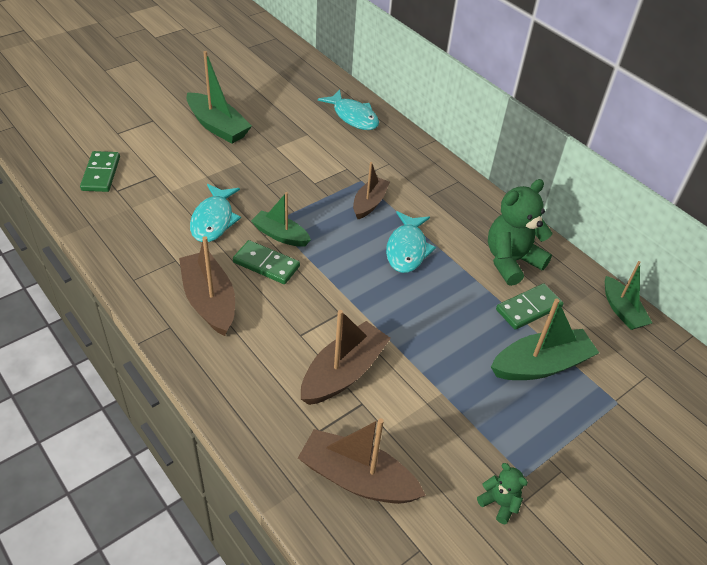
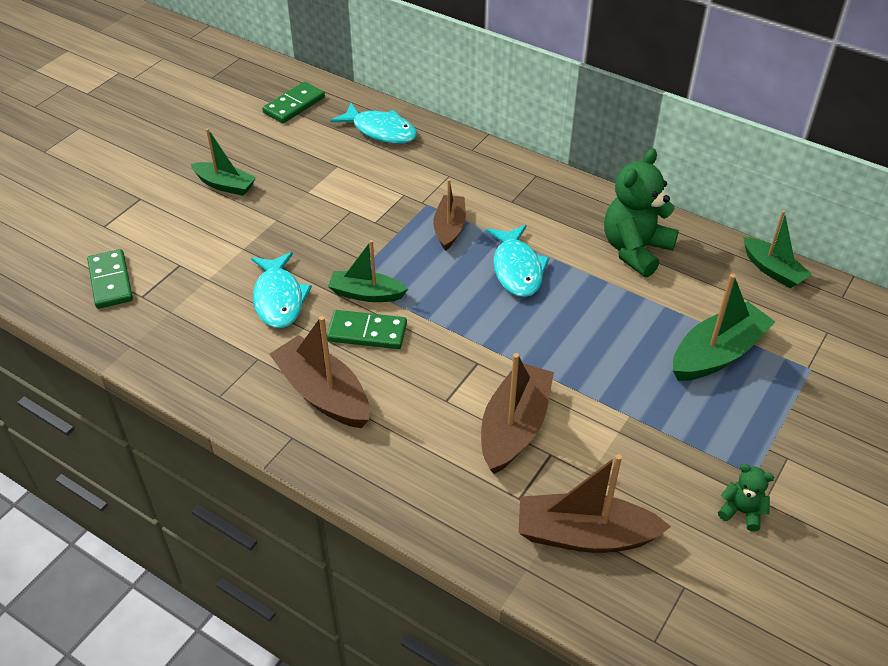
camera: 15 degrees left, 0 degrees up
(218, 126) = (225, 185): green boat -> green boat, size x0.65
(528, 308) = (677, 296): green domino -> green domino (294, 105)

